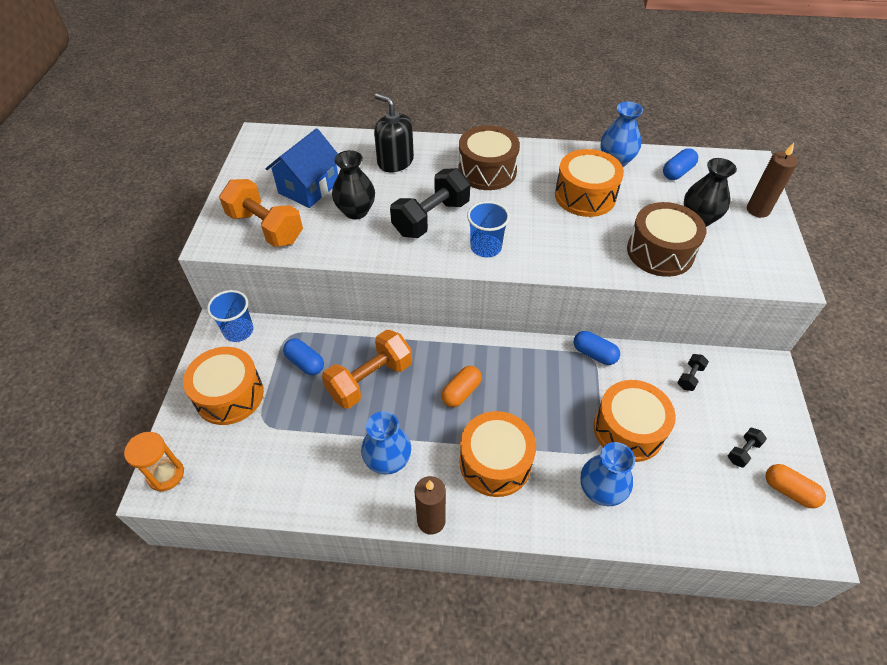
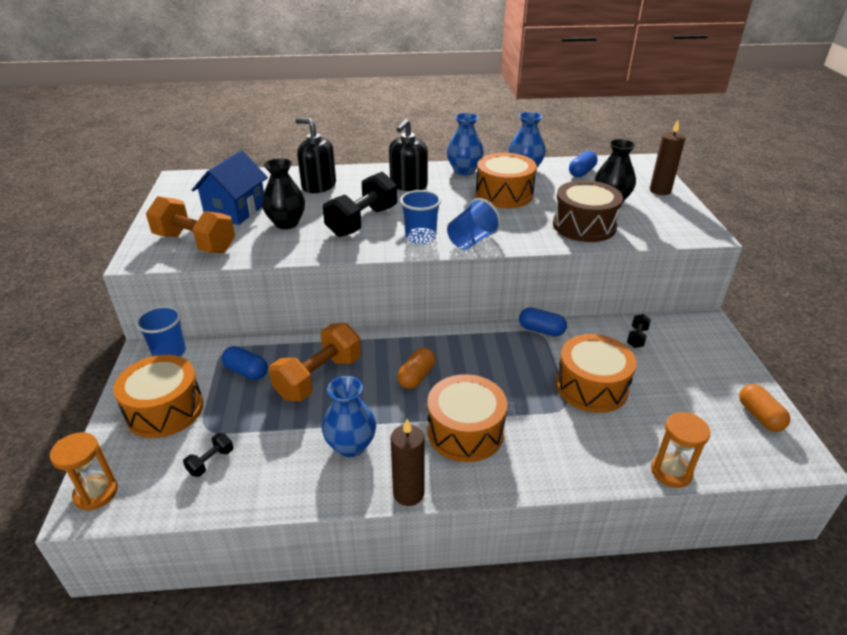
camera: 10 degrees left, 15 degrees down
(487, 171) = (408, 185): brown drum -> black soap dispenser
(537, 259) = (471, 241): none -> blue cup
(600, 491) = (579, 441): blue vase -> blue vase (464, 171)
(681, 539) = (671, 472): none -> orange hourglass
(743, 452) = (705, 390): black dumbbell -> black dumbbell (211, 462)
(789, 491) = (759, 416): orange capsule -> orange capsule turned 45 degrees clockwise

